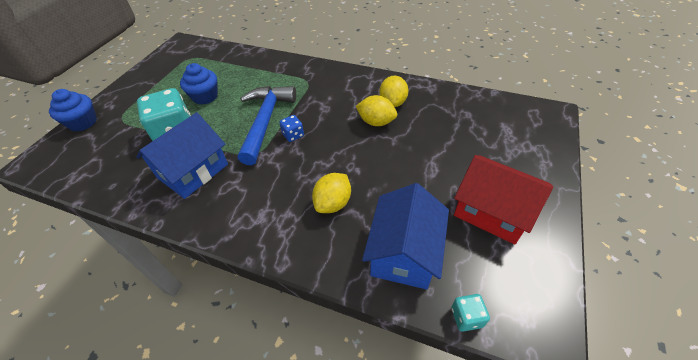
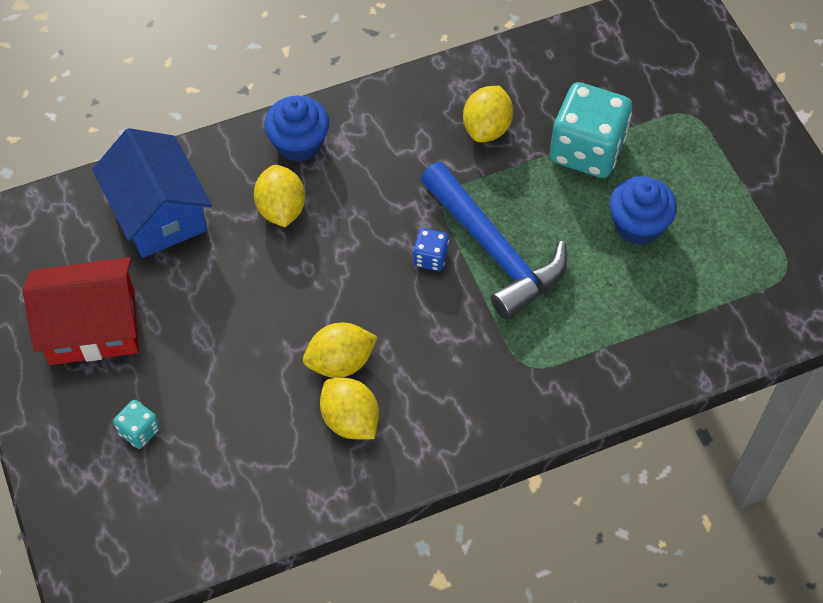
camera: 135 degrees right, 10 degrees up
(83, 122) = (726, 75): blue cupcake -> blue cupcake (299, 143)
(193, 171) = (487, 128): blue house -> yellow lemon
(466, 317) = (60, 197): turquoise dice -> turquoise dice (139, 431)

